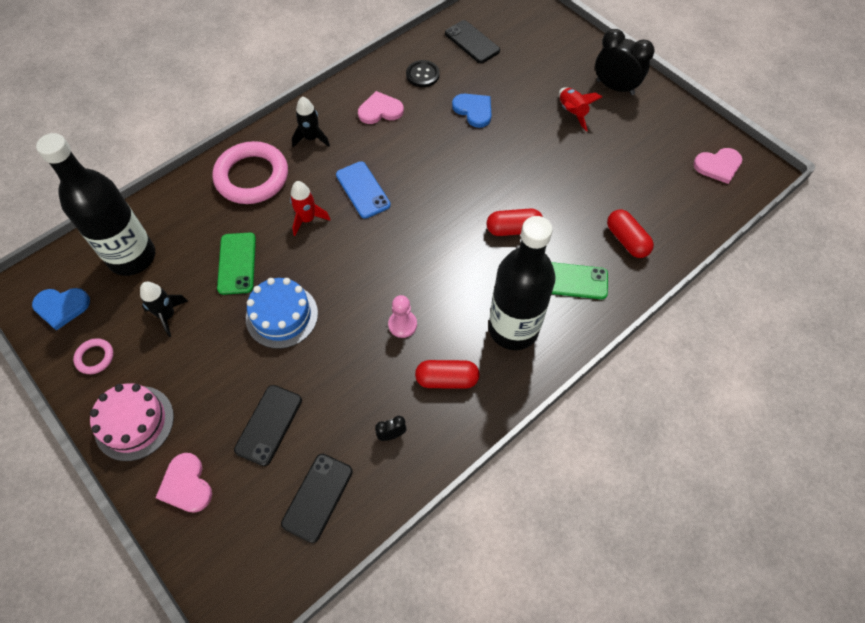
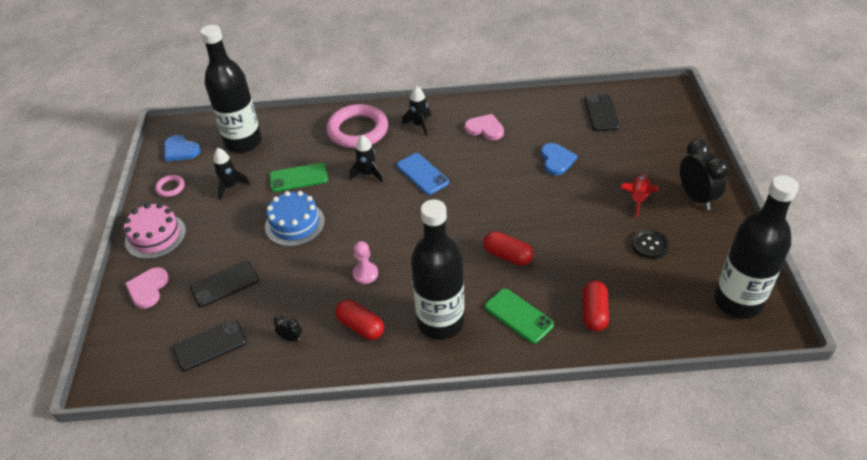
camera: 40 degrees right, 15 degrees down
(237, 263) = (298, 178): green phone -> green phone turned 45 degrees clockwise
(307, 219) = (367, 174): red rocket -> black rocket
(363, 190) = (422, 174): blue phone -> blue phone turned 45 degrees counterclockwise
(422, 75) = (540, 119): black button -> black button (649, 245)
(718, 166) = (737, 302): pink heart -> black bottle

